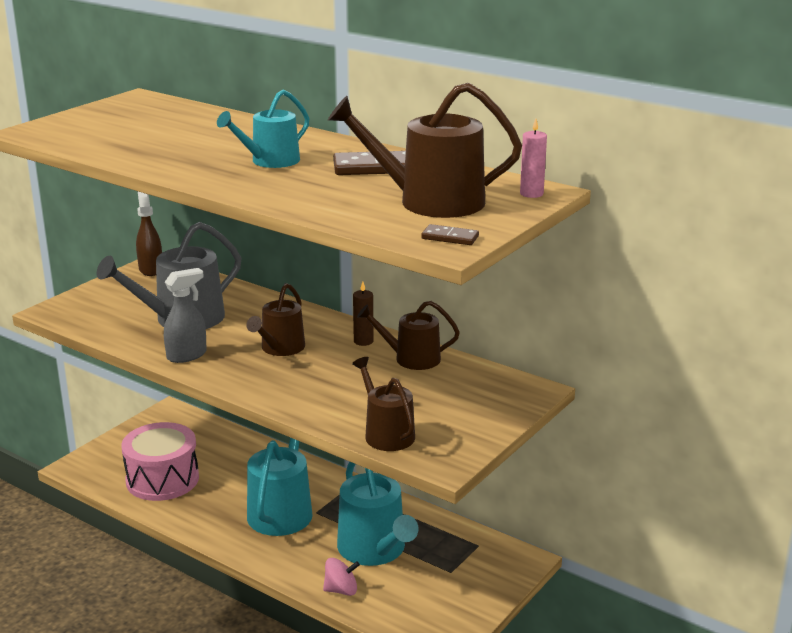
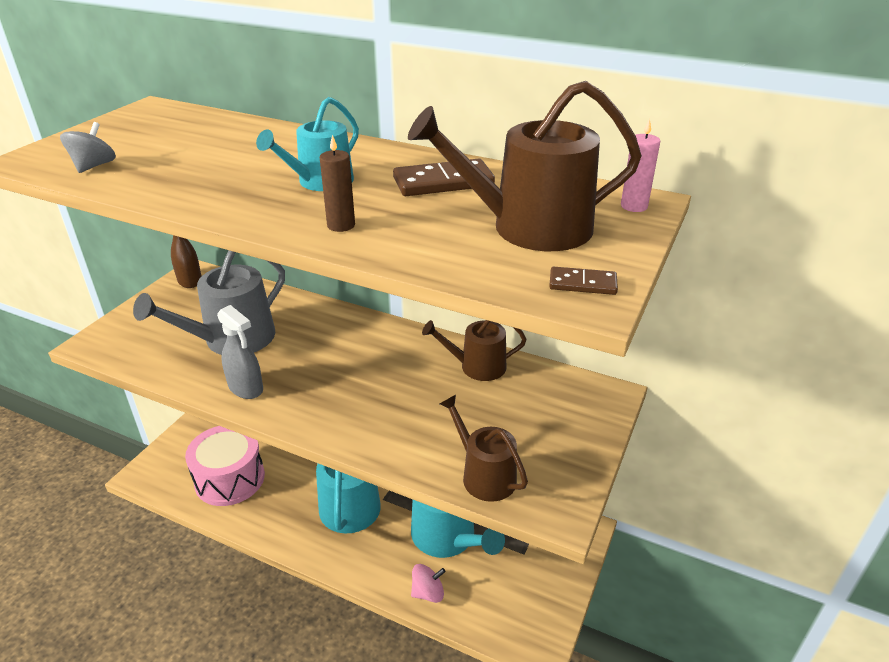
camera: 10 degrees left, 10 degrees up
(84, 139) = (94, 166): none -> grey spinning top
(187, 355) = (246, 388): grey spray bottle -> grey spray bottle turned 90 degrees clockwise
(280, 348) = (341, 368): brown watering can -> none
(363, 341) = (423, 349): brown candle -> brown candle (341, 225)

